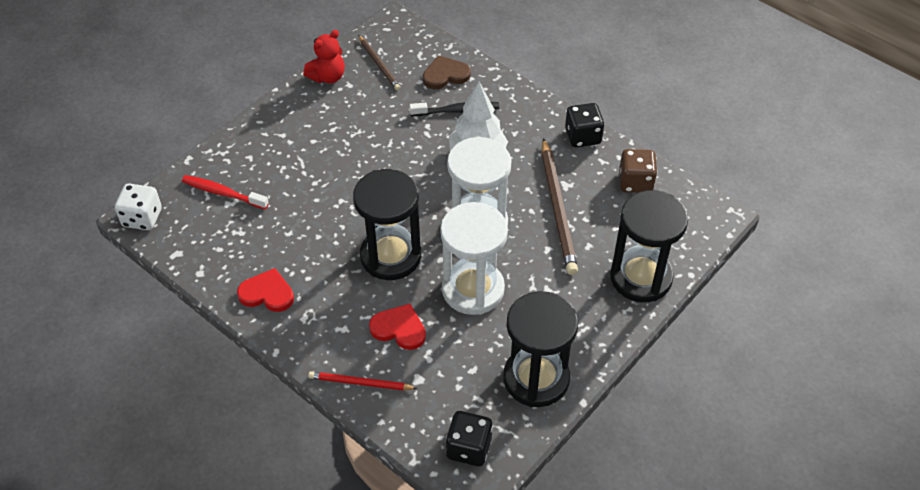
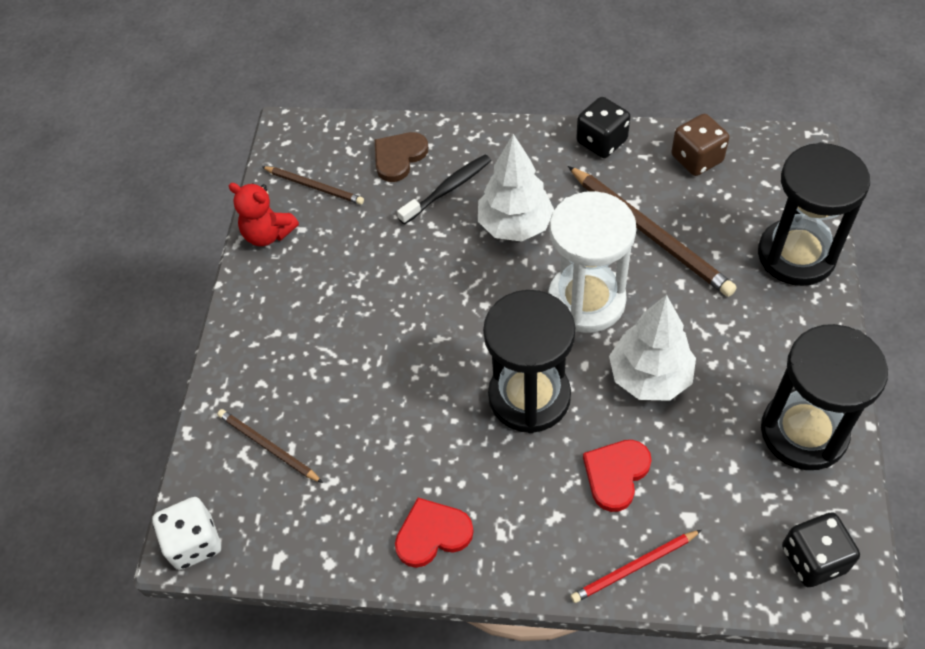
camera: 30 degrees left, 5 degrees up
(223, 193) = (268, 447): red toothbrush -> brown pencil
(327, 77) = (268, 234): red teddy bear -> red teddy bear turned 105 degrees clockwise
(399, 329) = (616, 474): red heart -> red heart turned 45 degrees counterclockwise
(473, 289) = (649, 377): white hourglass -> white tree

